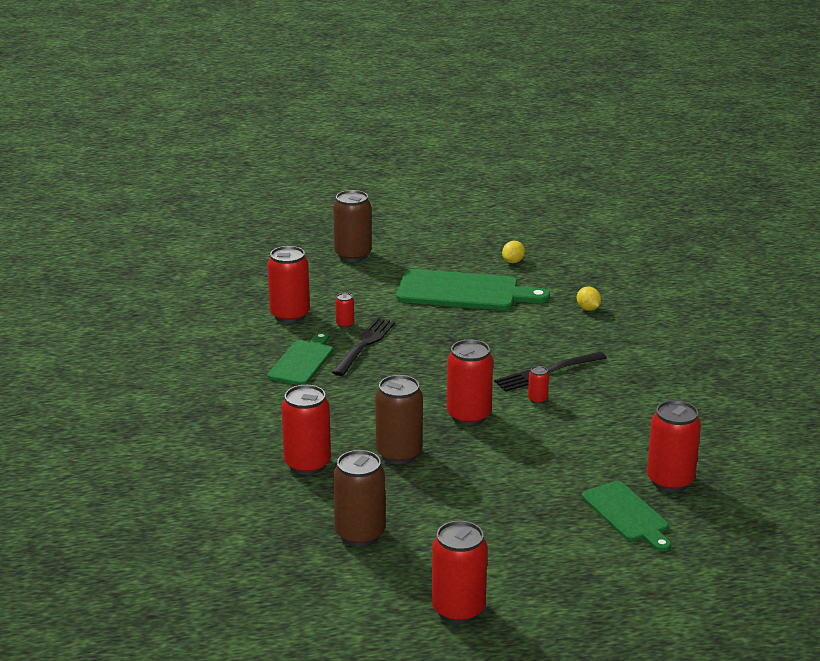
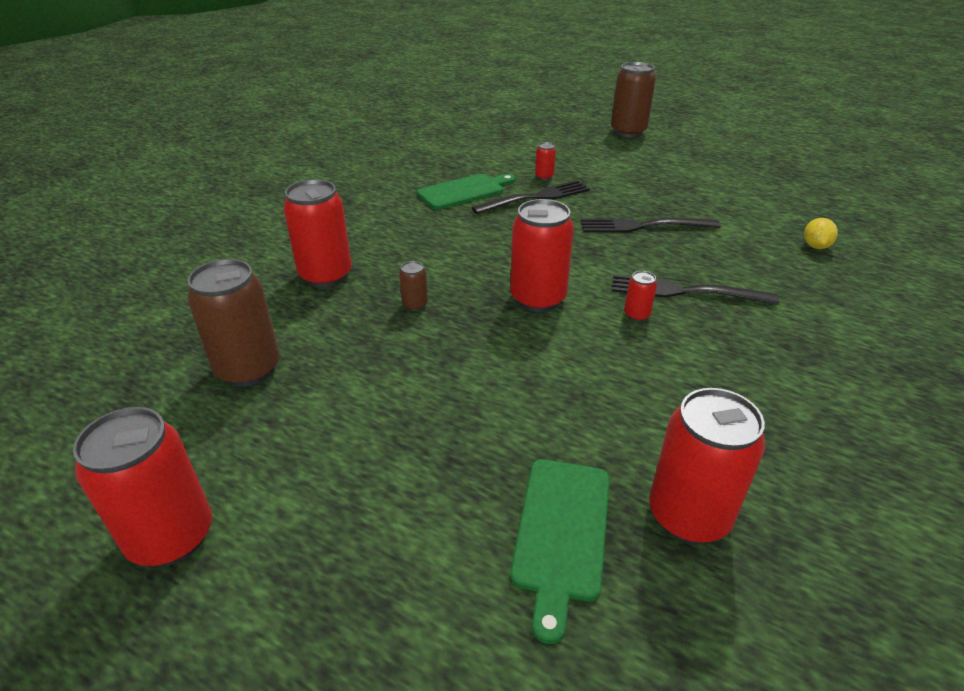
camera: 40 degrees right, 10 degrees up
(290, 315) = (510, 156): red can -> none
(399, 454) = (415, 305): brown can -> brown can, size x0.45
(464, 292) = (692, 187): green cutting board -> none
(468, 337) = (642, 226): none -> black fork
(513, 261) = (778, 179): yellow lemon -> none

